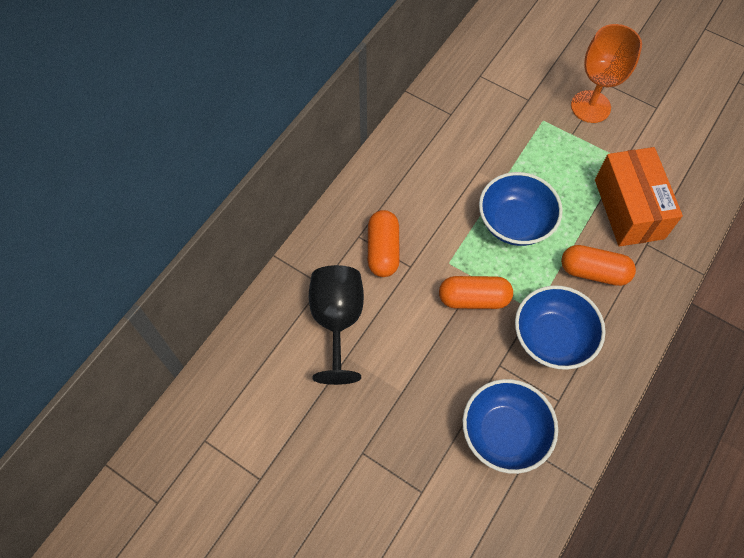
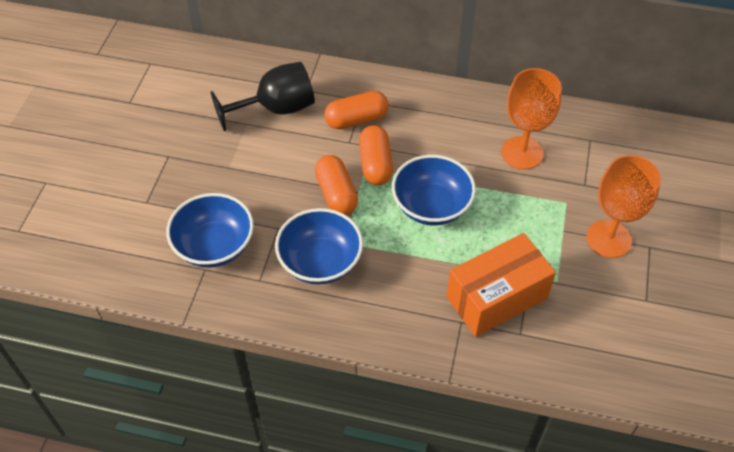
camera: 70 degrees right, 10 degrees down
(477, 130) = (522, 153): none -> orange goblet
(593, 272) = (406, 281): orange capsule -> orange capsule (375, 164)

